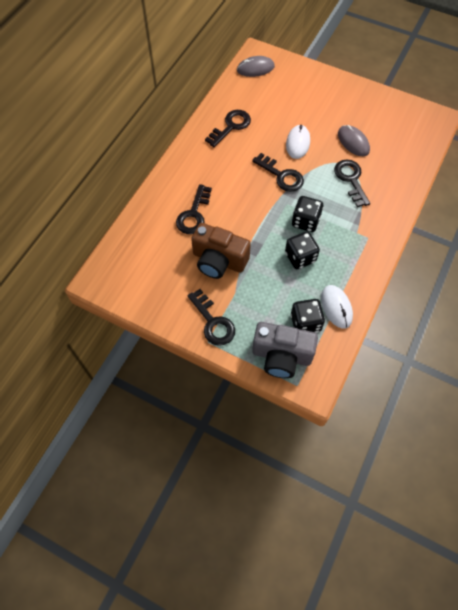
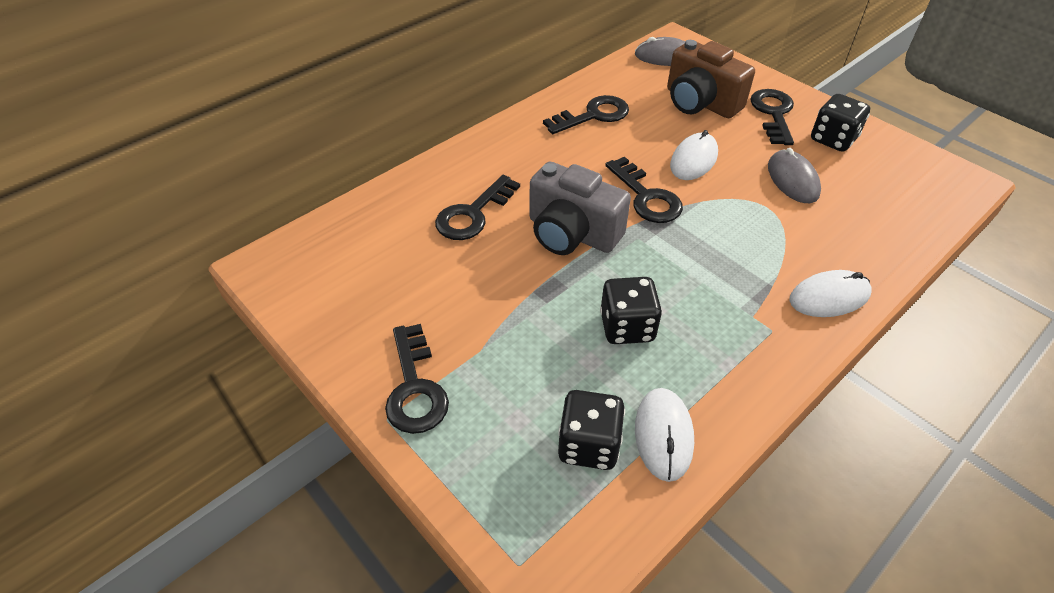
camera: 20 degrees right, 15 degrees down
(219, 260) = (478, 291): brown camera -> brown camera (700, 102)
(281, 356) = (513, 493): grey camera -> grey camera (572, 233)
(305, 221) = (661, 273): black dice -> black dice (833, 139)
(351, 180) = (769, 232): black key -> black key (773, 114)
(389, 210) = (829, 297): none -> white mouse

